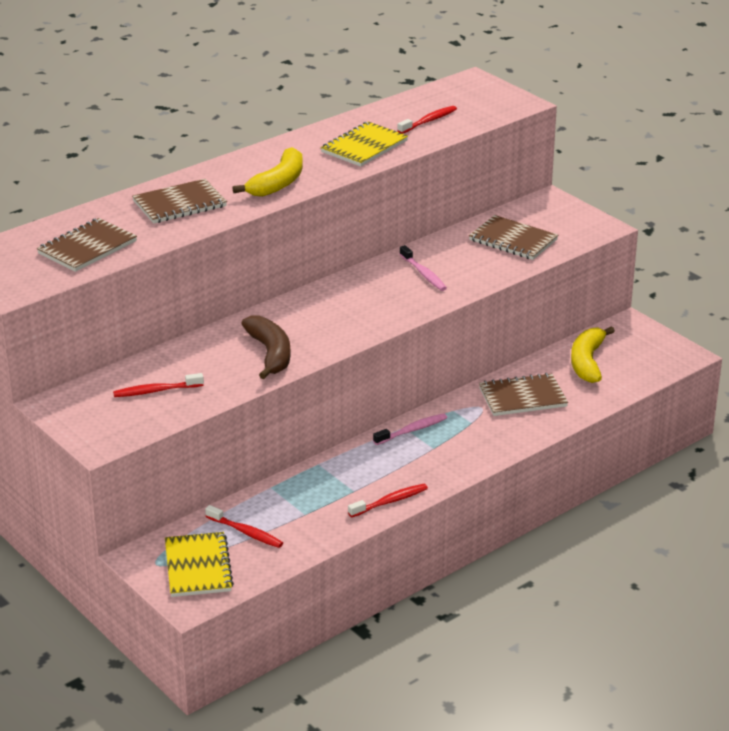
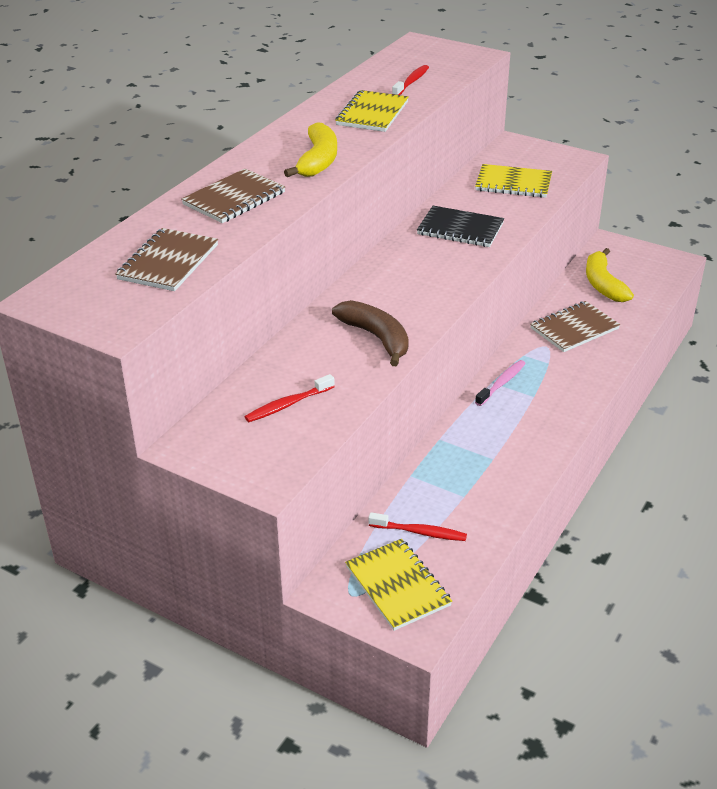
camera: 20 degrees left, 5 degrees up
(390, 501) = (534, 461): red toothbrush -> none
(423, 274) = (460, 229): pink toothbrush -> black notebook
(513, 240) = (513, 183): brown notebook -> yellow notebook

